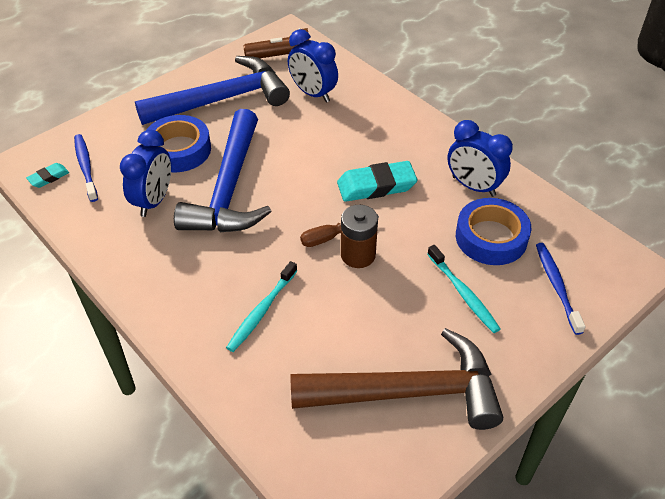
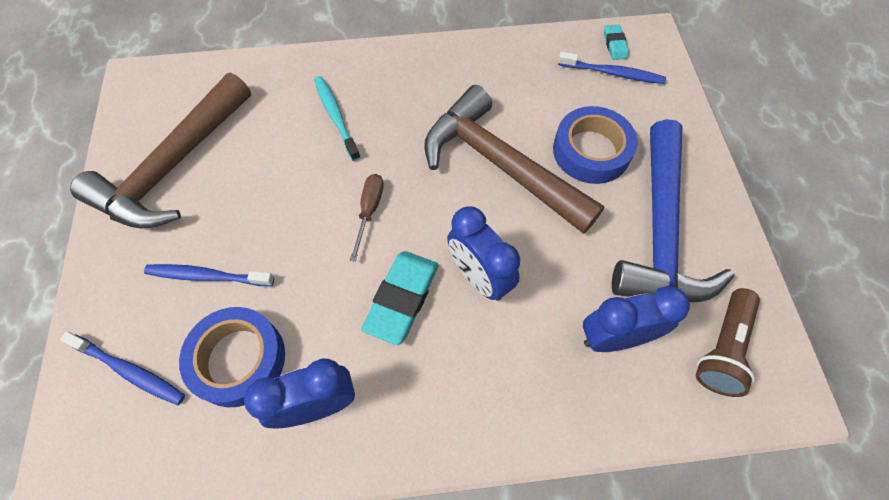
camera: 125 degrees right, 15 degrees up
(154, 201) = (527, 102): blue clock -> blue clock (479, 277)
(229, 189) = (500, 165): blue hammer -> brown hammer
(358, 255) = (329, 220): brown battery -> none
(463, 293) = (207, 276): turquoise toothbrush -> blue toothbrush

